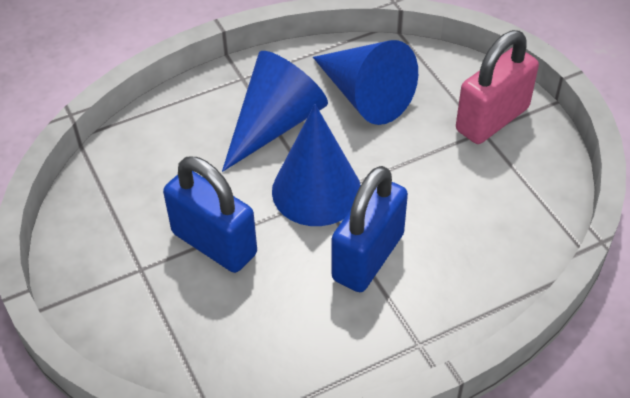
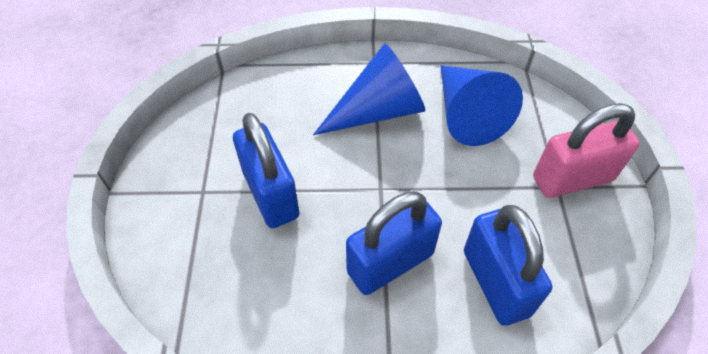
camera: 25 degrees right, 5 degrees up
(316, 190) = (379, 182): blue cone -> none
(470, 234) = (495, 282): none -> blue padlock

